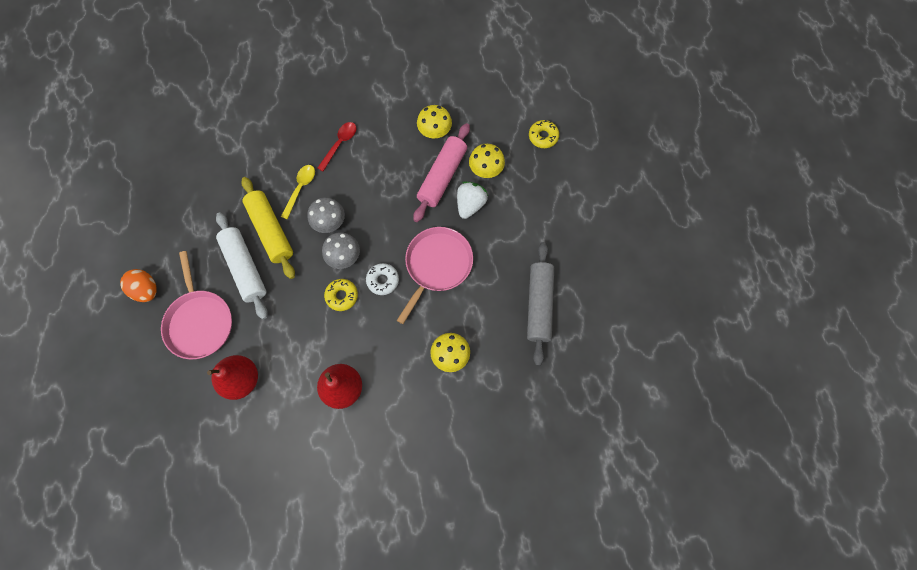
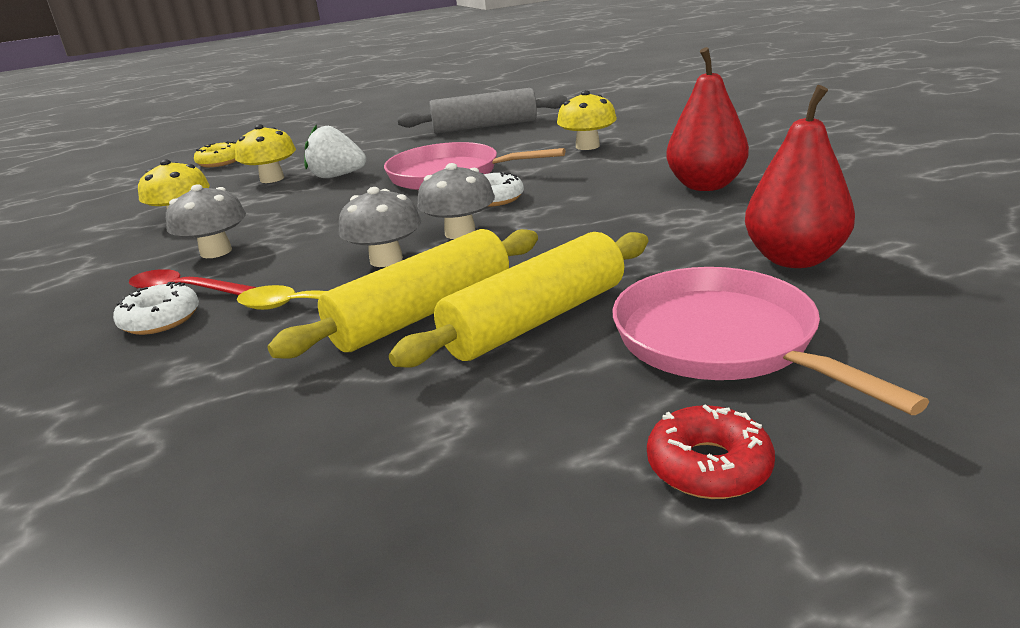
camera: 100 degrees left, 45 degrees down
(146, 290) = (708, 466): orange egg -> red donut
(200, 322) = (721, 341): pink pan -> pink pan turned 90 degrees counterclockwise
(245, 268) = (536, 320): white rolling pin -> yellow rolling pin
(315, 140) = (160, 319): none -> white donut
(342, 296) = (542, 218): yellow donut -> none
(379, 151) = (216, 252): none -> grey mushroom
(442, 176) = (282, 199): pink rolling pin -> none

